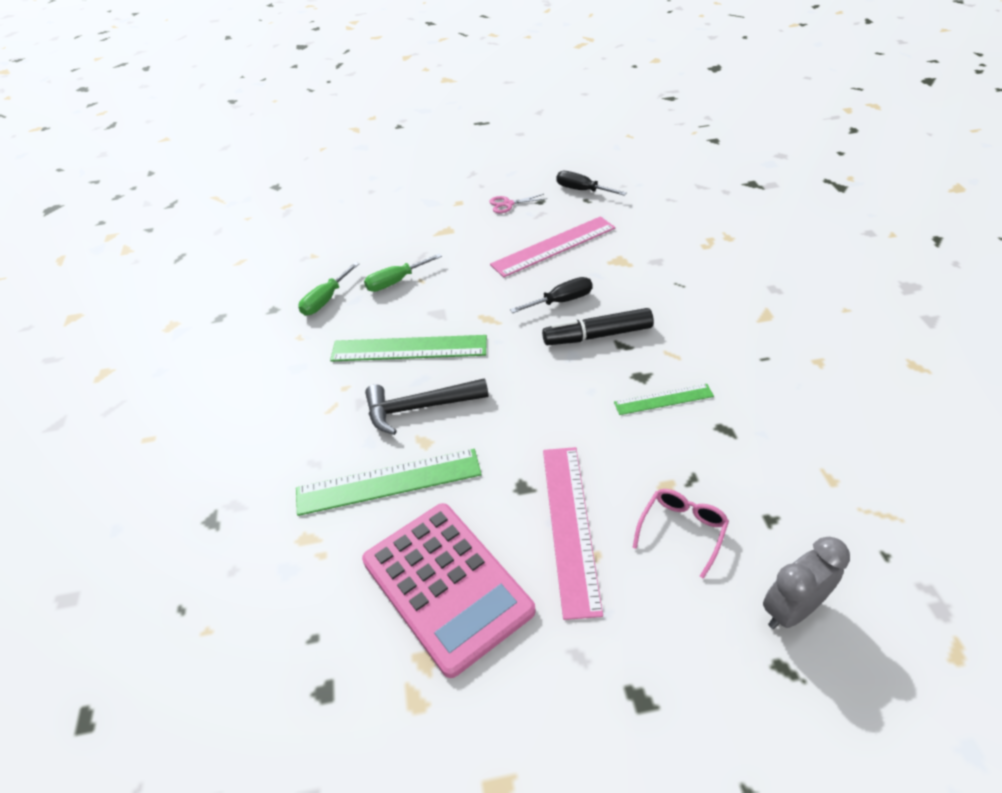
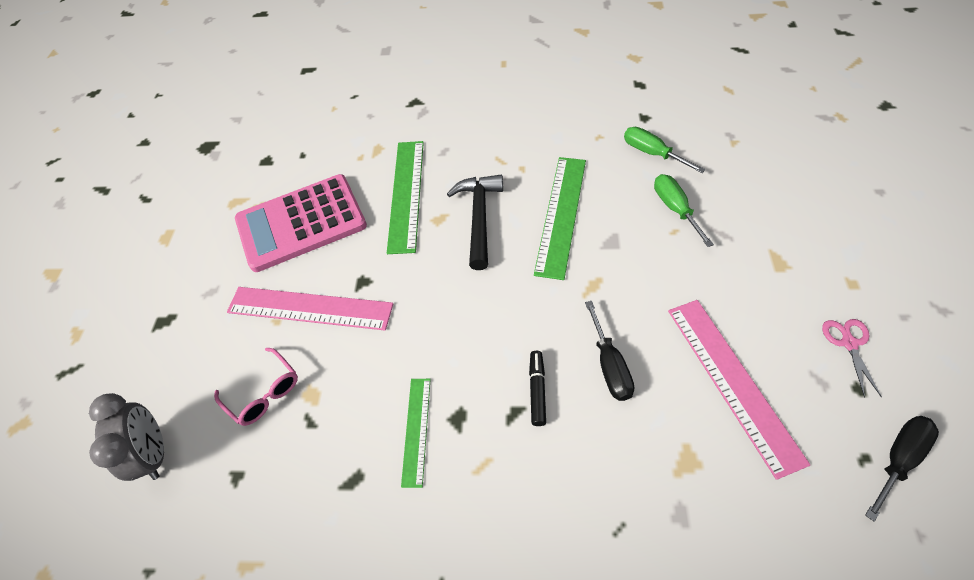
camera: 105 degrees right, 10 degrees up
(597, 335) = (537, 390): black marker -> black marker, size x0.57

